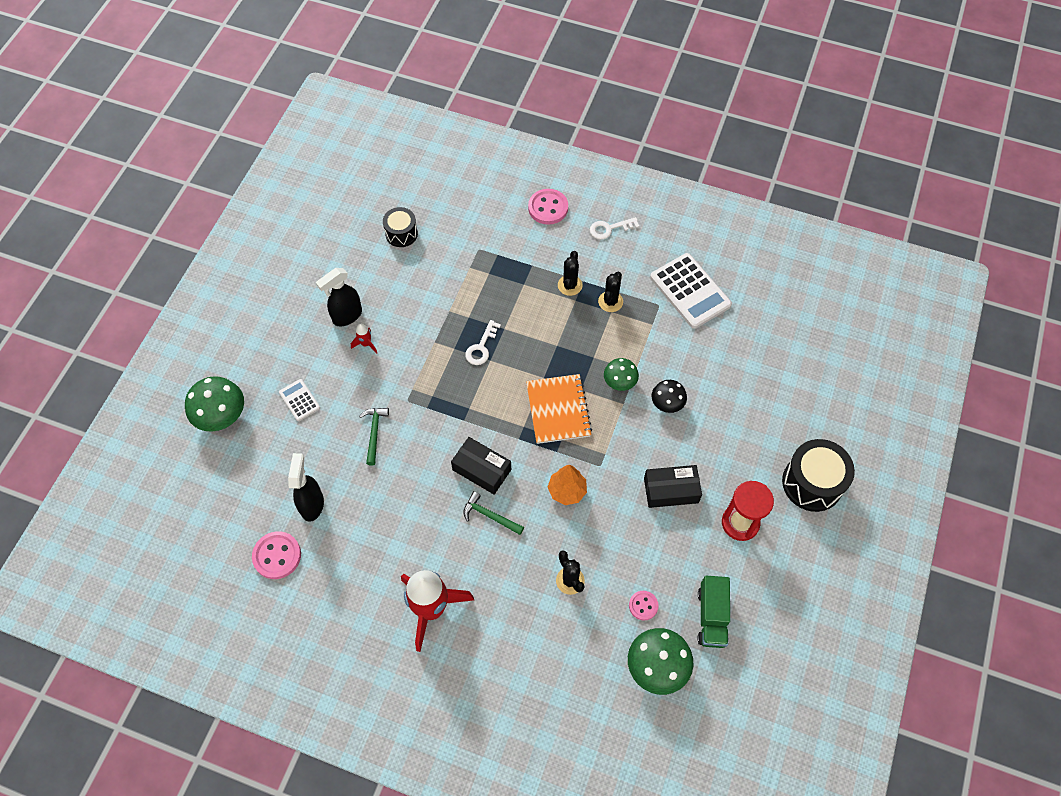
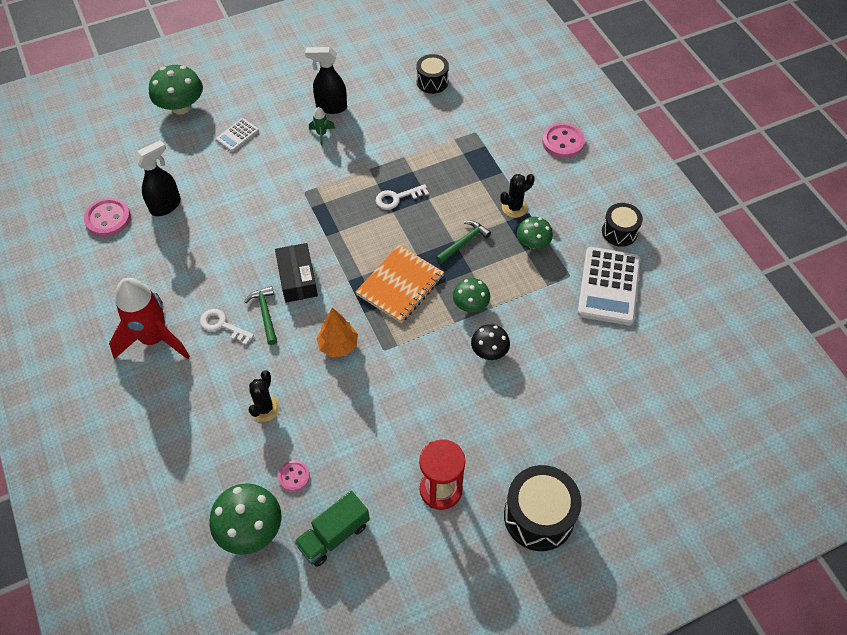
camera: 45 degrees right, 5 degrees down
(299, 400) = (237, 135): white calculator -> white calculator turned 150 degrees counterclockwise
(366, 344) = (322, 134): red rocket -> green rocket
(374, 433) = (258, 194): green hammer -> green hammer (464, 242)
(609, 229) = (595, 192): white key -> white key (222, 325)
(610, 301) = (533, 243): black cactus -> green mushroom
(655, 246) = (619, 232): none -> black drum
(671, 490) = (415, 415): black box -> none

